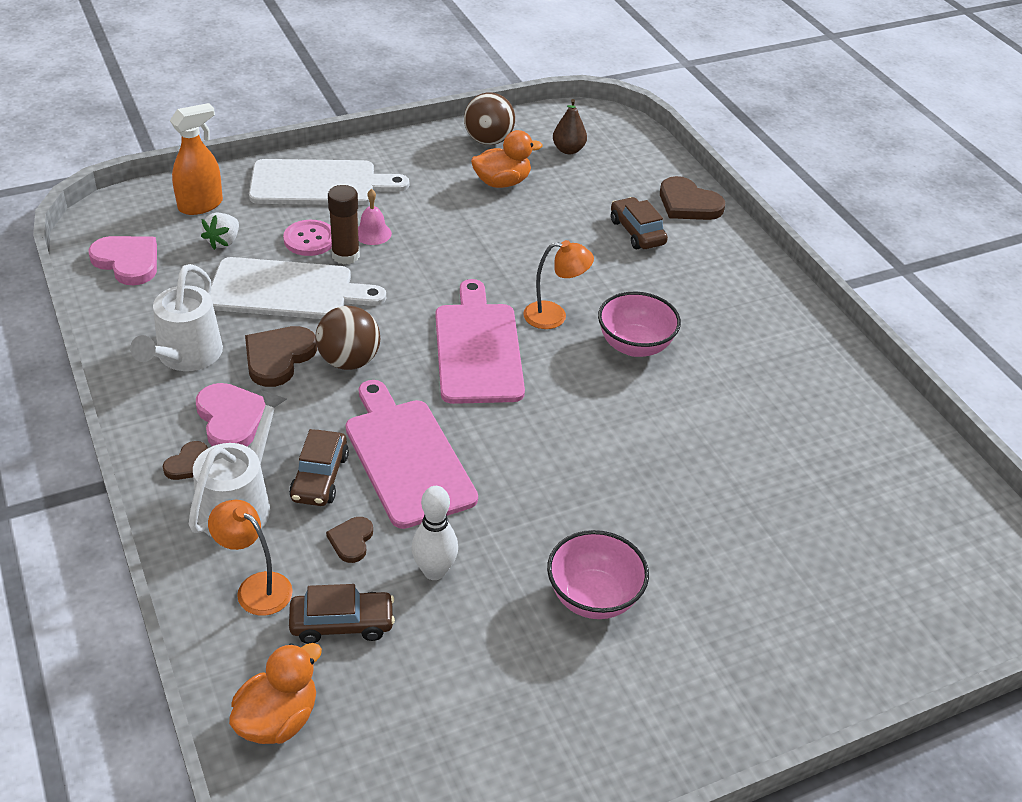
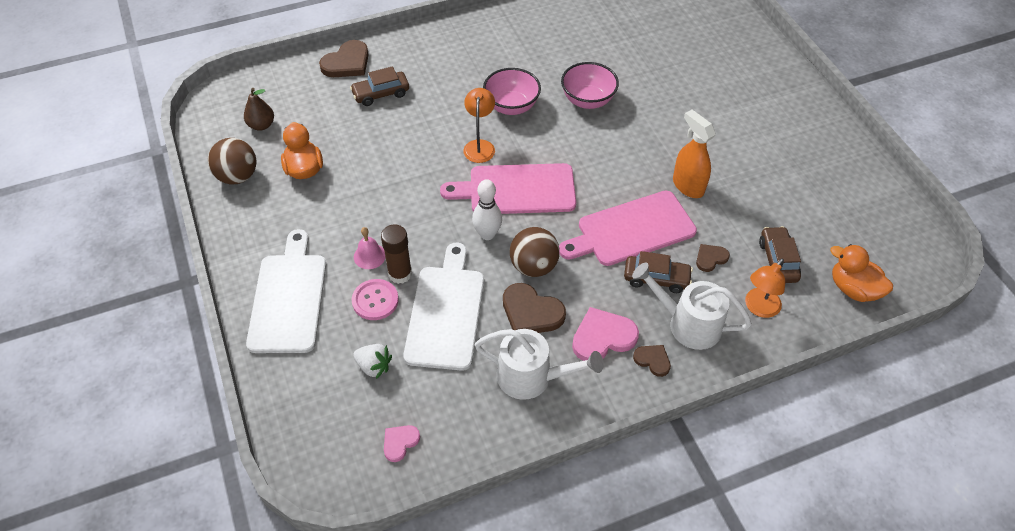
camera: 85 degrees left, 10 degrees up
(128, 262) = (400, 442): pink heart -> pink heart, size x0.56
(201, 205) = (313, 392): orange spray bottle -> orange spray bottle (687, 186)
(351, 541) = (710, 258): brown heart -> brown heart turned 135 degrees clockwise
(434, 571) = (728, 215): white bowling pin -> white bowling pin (487, 234)
(593, 597) = (734, 143): pink bowl -> pink bowl (587, 100)

